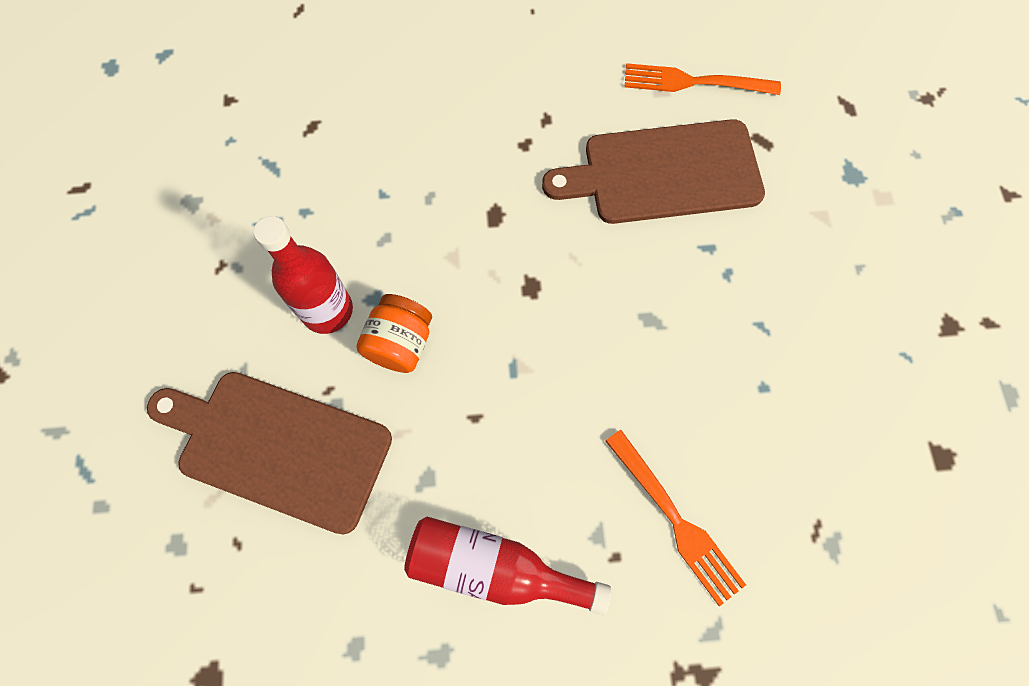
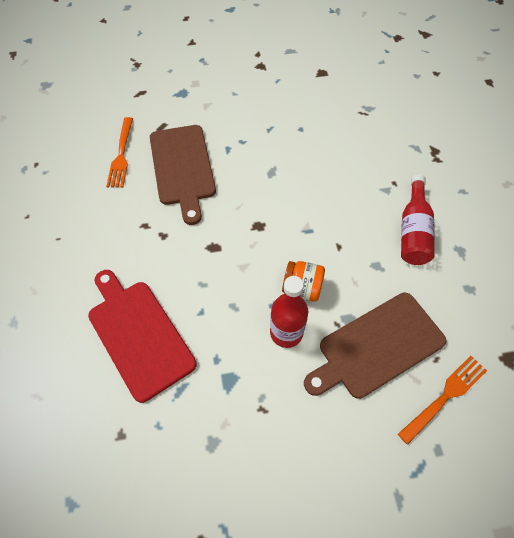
camera: 95 degrees left, 10 degrees down
(278, 447) = (377, 346): brown cutting board -> brown cutting board turned 45 degrees clockwise
(361, 115) = (138, 334): none -> red cutting board
(675, 520) = (371, 161): orange fork -> orange fork (445, 396)

